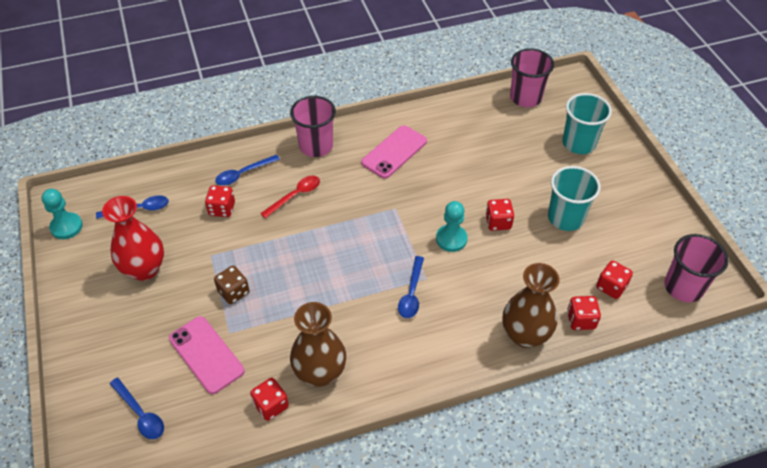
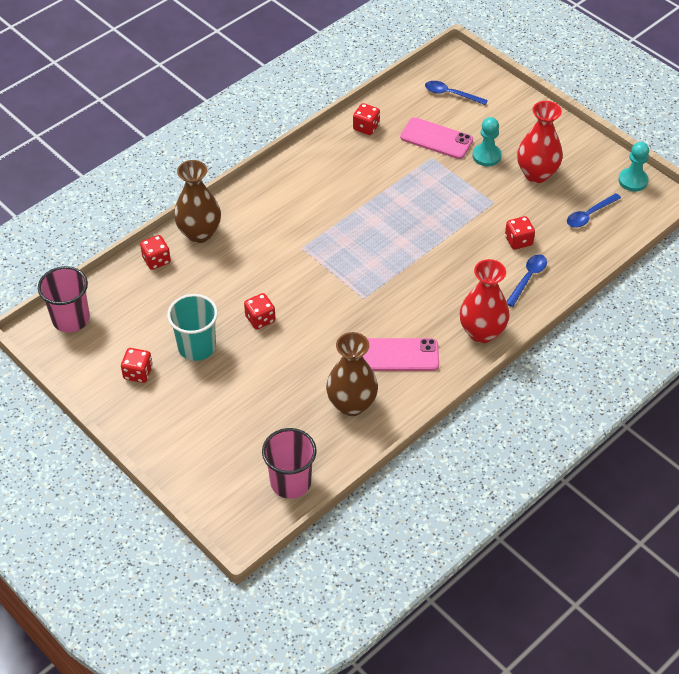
camera: 155 degrees right, 0 degrees up
(233, 292) = (451, 183): brown dice -> none
(295, 196) = (463, 276): red spoon -> none
(316, 146) = (482, 332): pink cup -> red vase
(320, 373) = (345, 156): brown vase -> brown vase (351, 404)
(394, 152) = (399, 355): pink phone -> pink phone turned 75 degrees clockwise
(411, 293) = (307, 232): blue spoon -> none
(451, 239) = (296, 288): turquoise pawn -> turquoise pawn (486, 156)
(579, 143) = (208, 440): turquoise cup -> none
(611, 287) = (137, 296): red dice -> red dice (138, 373)

